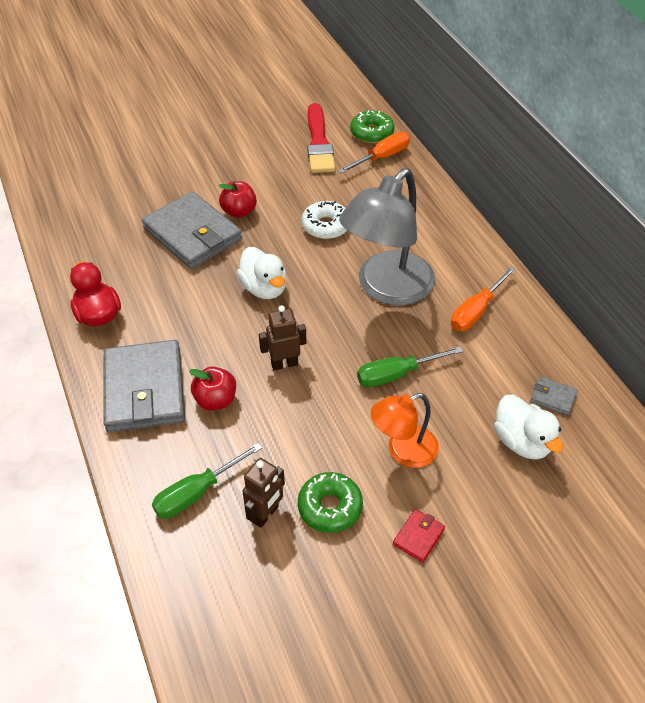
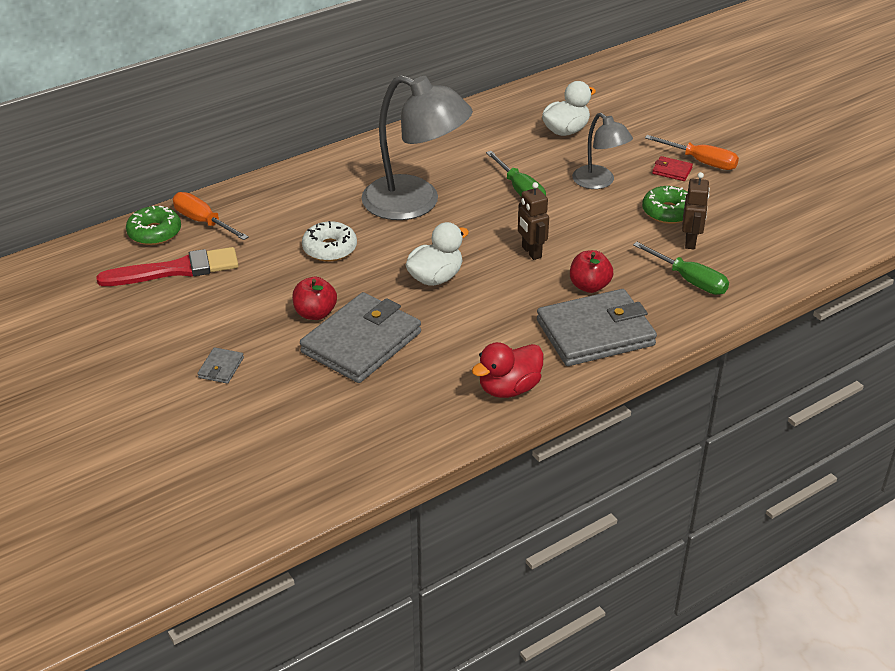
camera: 100 degrees left, 10 degrees down
(265, 514) = (690, 242): brown robot -> brown robot turned 75 degrees clockwise
(403, 451) = (599, 182): orange lamp -> grey lamp
(476, 311) = (431, 154): orange screwdriver -> orange screwdriver (701, 162)
(553, 397) = (516, 118): grey wallet -> grey wallet (221, 368)

